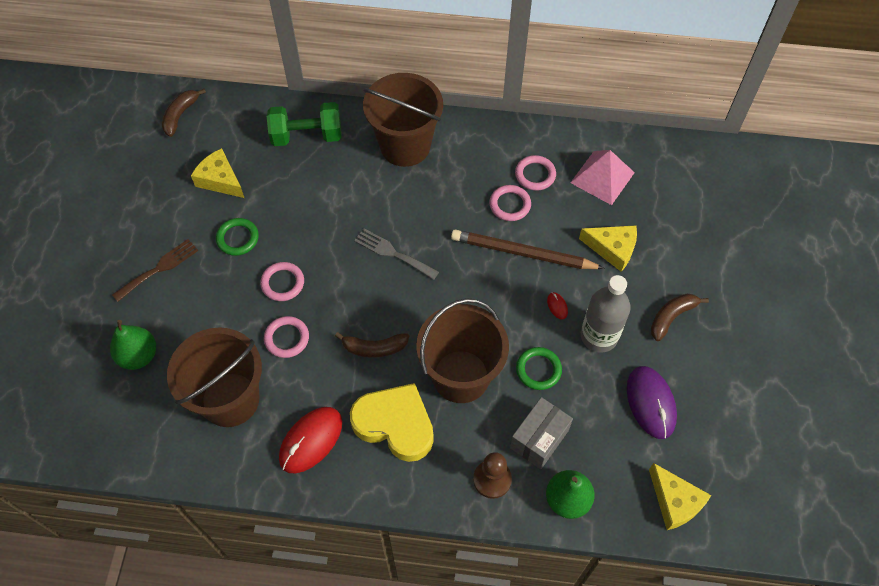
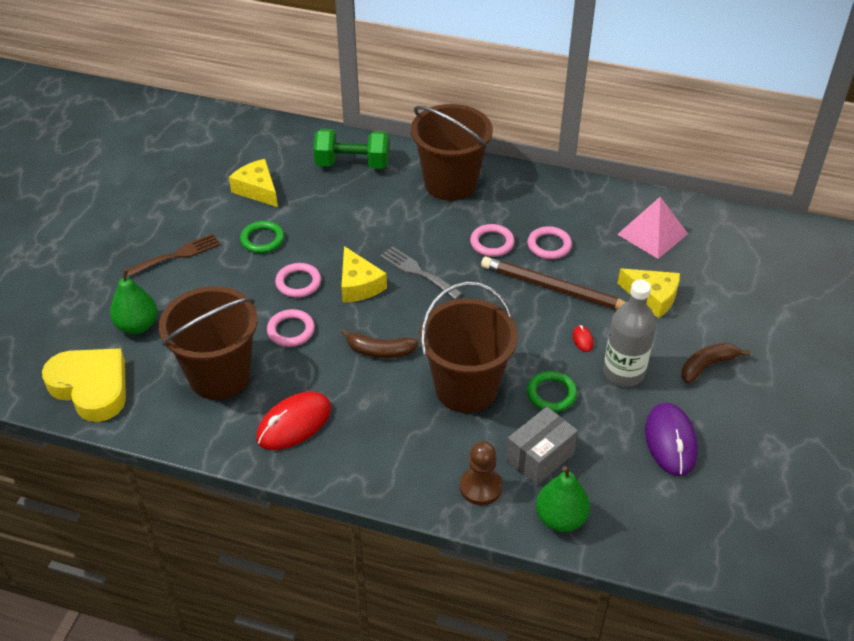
camera: 10 degrees right, 15 degrees down
(180, 115) = (232, 133): brown banana -> none
(395, 424) = (386, 421): yellow heart -> yellow heart (91, 387)
(535, 175) = (581, 223): pink ring -> pink ring (492, 243)
(675, 502) = (682, 538): yellow cheese -> yellow cheese (358, 285)

